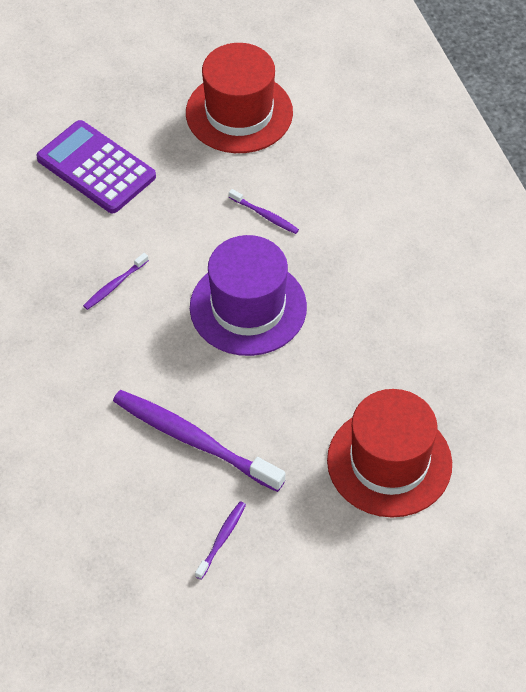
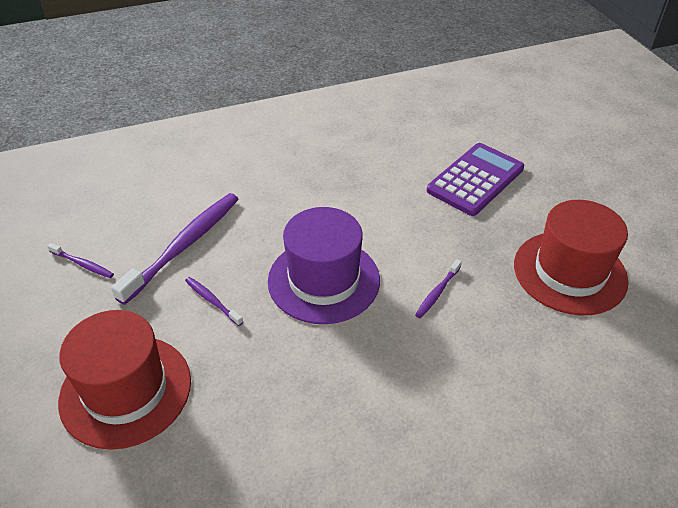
camera: 90 degrees right, 10 degrees down
(115, 285) = (348, 195): purple toothbrush -> purple toothbrush (212, 301)

